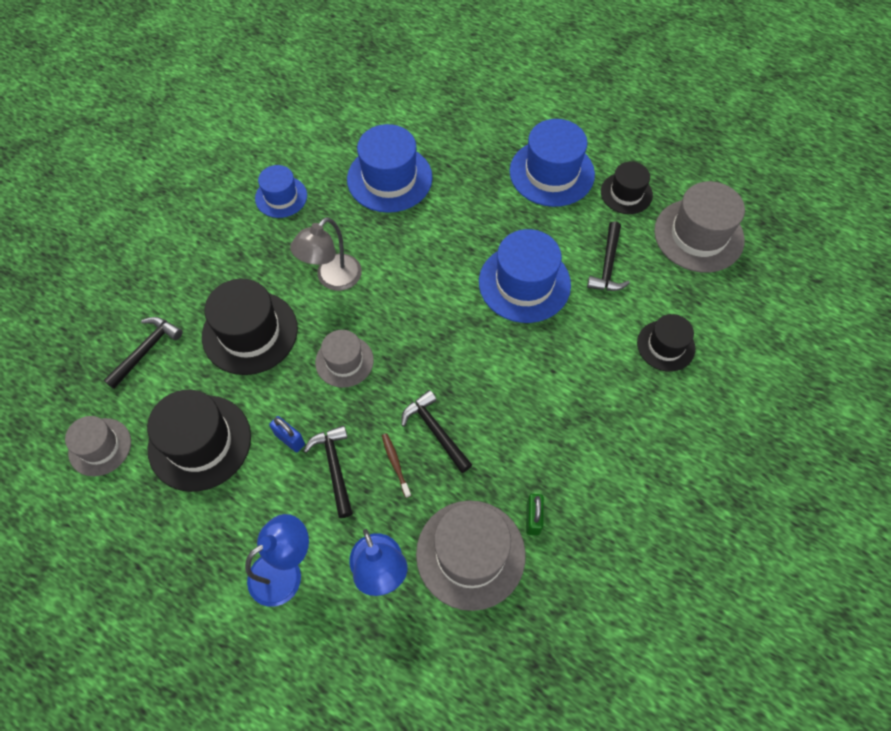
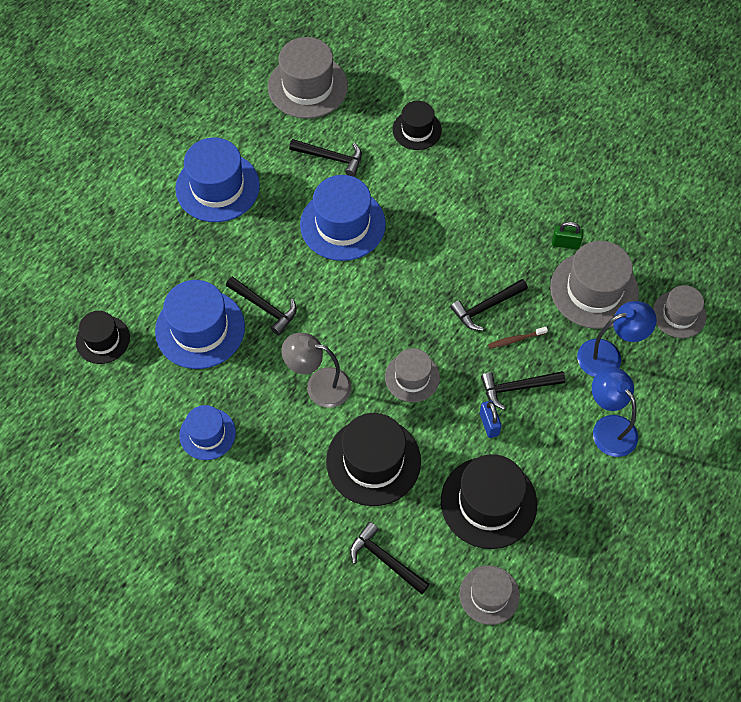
camera: 85 degrees left, 0 degrees up
(290, 439) = (489, 424): blue padlock -> blue padlock turned 60 degrees counterclockwise
(332, 279) = (319, 385): grey lamp -> grey lamp turned 150 degrees clockwise
(417, 226) = (265, 308): none -> black hammer
(445, 665) = (679, 314): none -> grey hat
(626, 193) = (252, 131): black hat -> black hat (102, 339)

